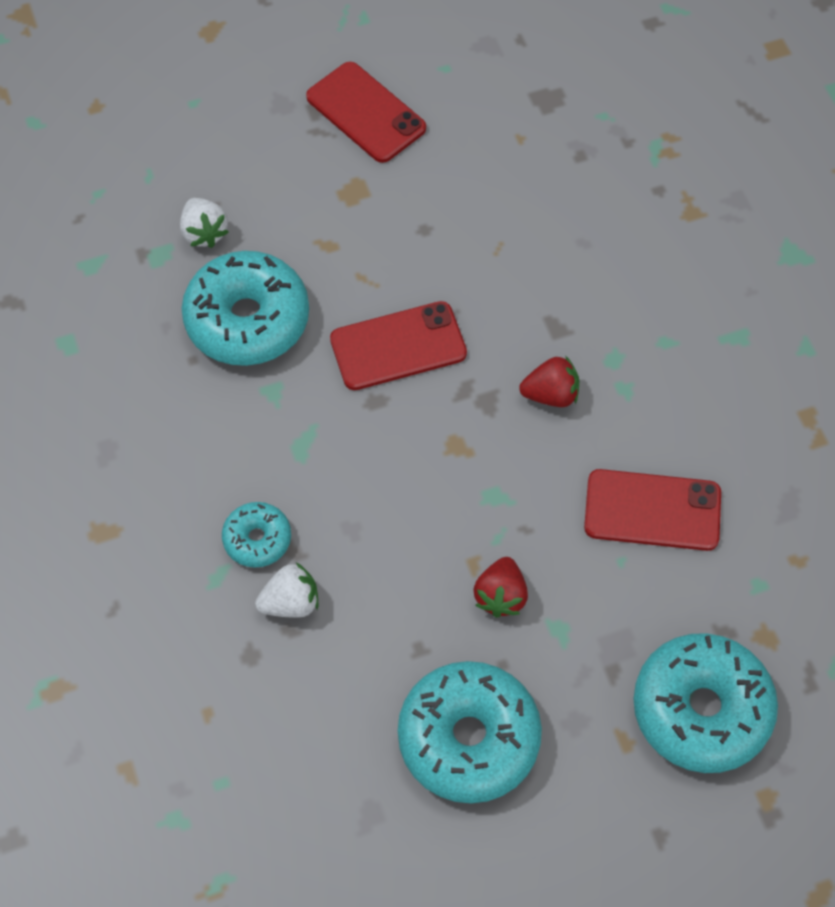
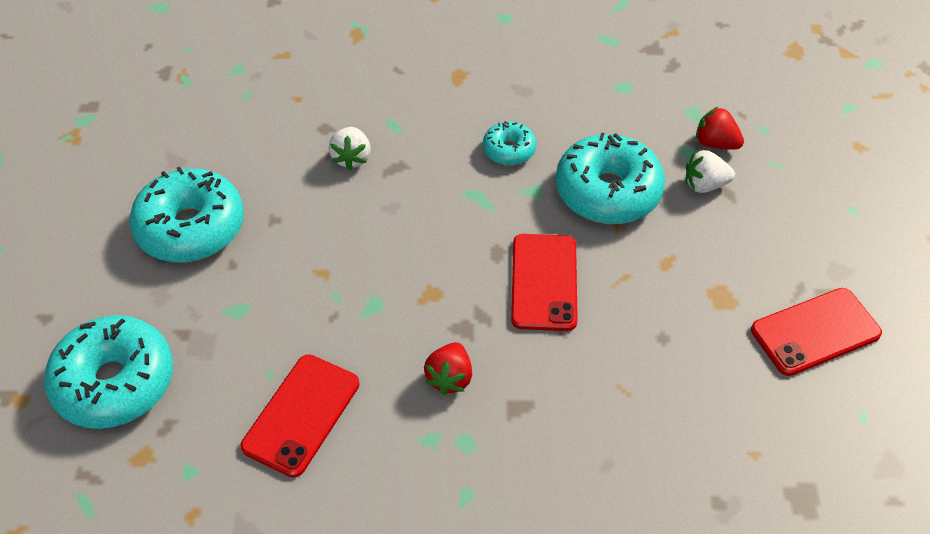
camera: 110 degrees right, 10 degrees down
(257, 539) = (411, 152): turquoise donut -> turquoise donut (509, 150)
(500, 596) = (286, 281): red strawberry -> red strawberry (715, 143)

